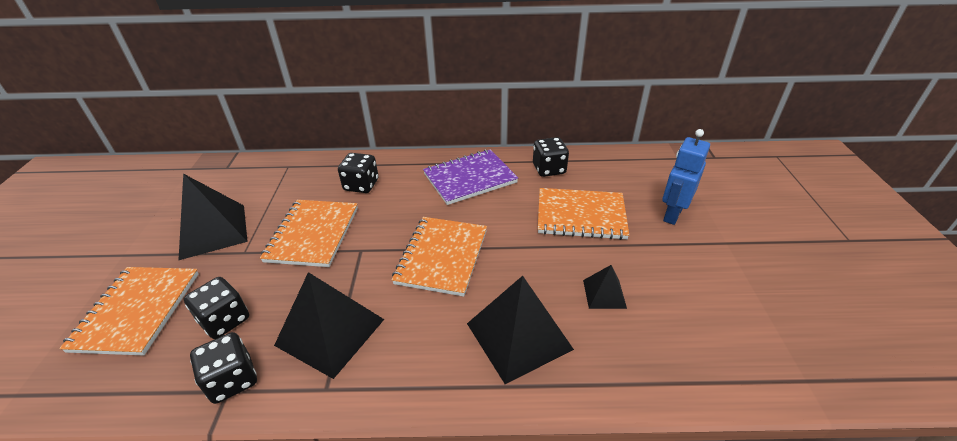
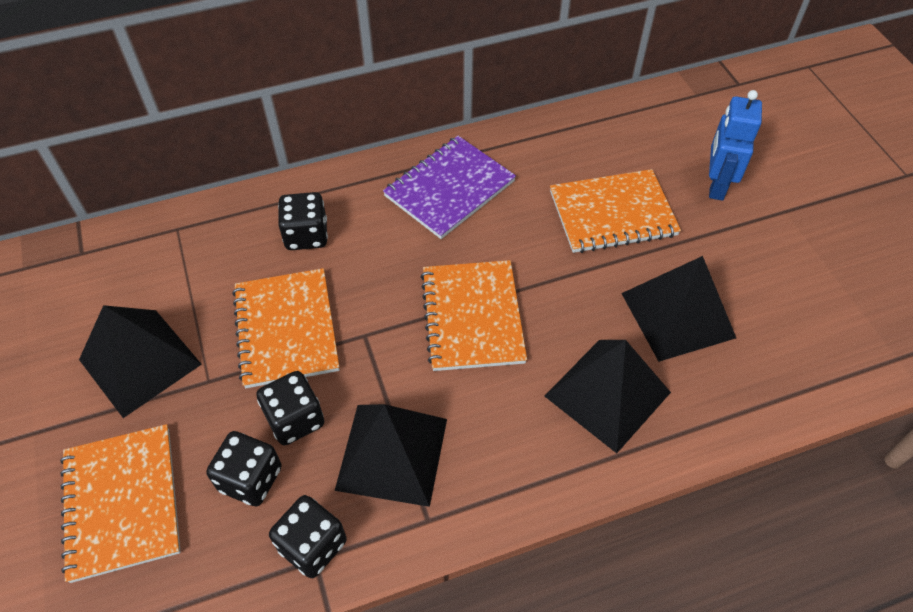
camera: 20 degrees left, 15 degrees up
(549, 169) = (545, 149): black dice -> black dice (295, 419)
(604, 293) = (677, 315): black pyramid -> black pyramid, size x1.95

